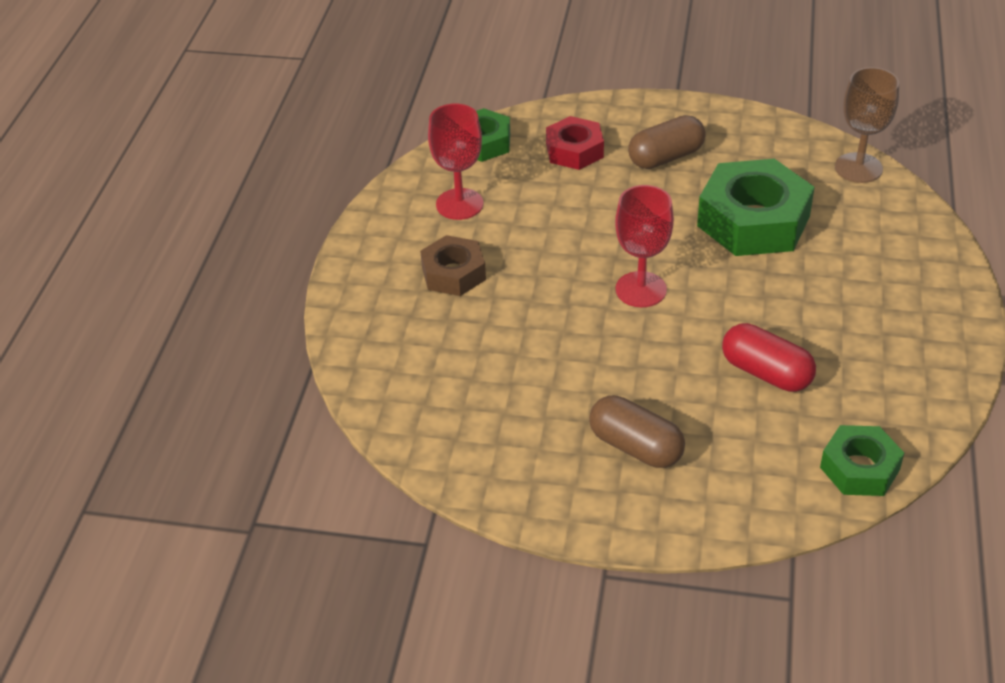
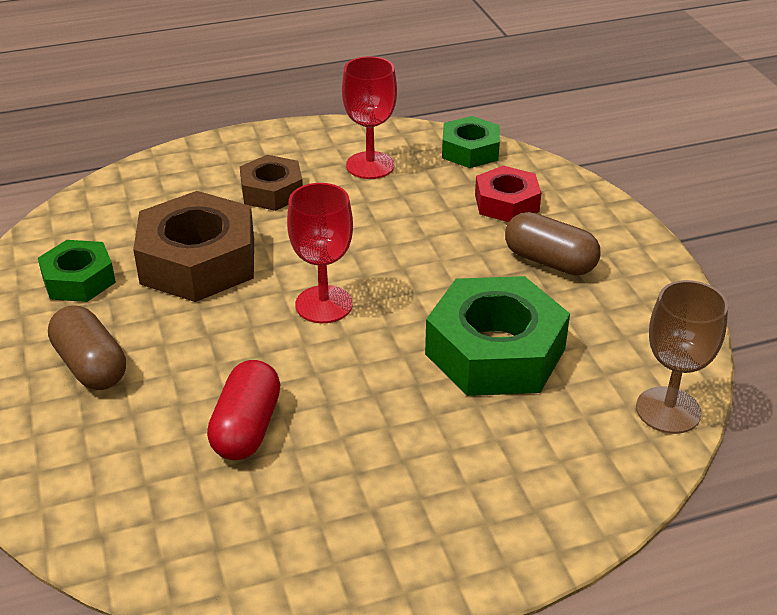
camera: 60 degrees right, 5 degrees down
(529, 346) = (198, 261): none -> brown nut
(635, 447) = (90, 366): brown capsule -> brown capsule turned 45 degrees counterclockwise
(859, 468) = (127, 544): green nut -> green nut (79, 280)

